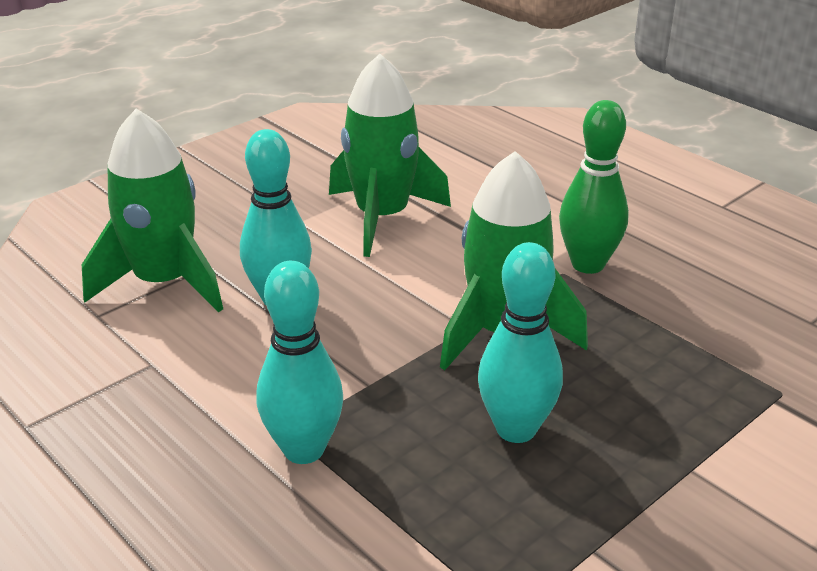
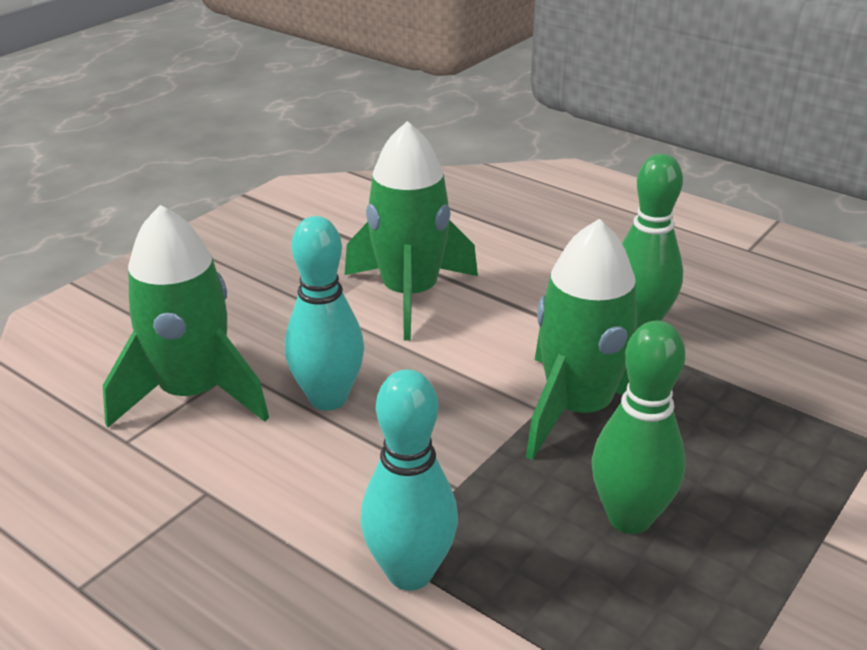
camera: 10 degrees left, 0 degrees up
(516, 429) = (629, 518): turquoise bowling pin -> green bowling pin

